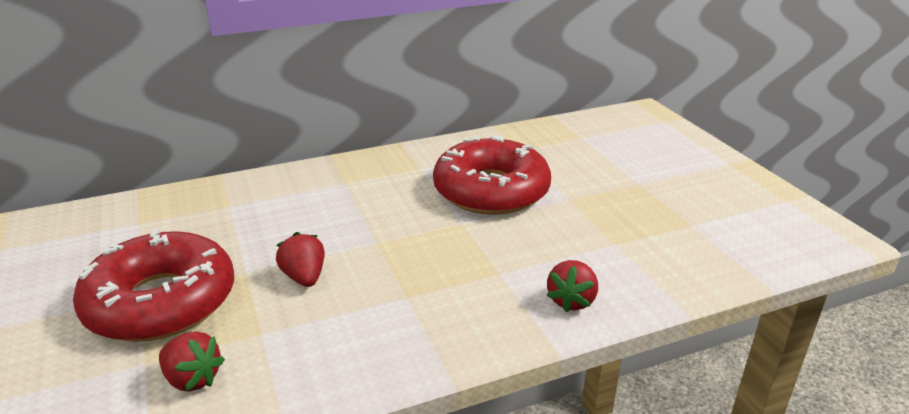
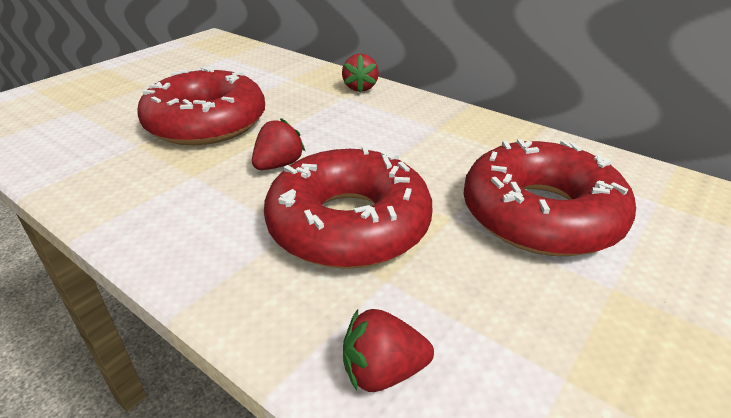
camera: 60 degrees right, 5 degrees up
(192, 379) = (125, 170): red strawberry -> red strawberry (360, 88)
(426, 268) = (349, 224): none -> red donut

